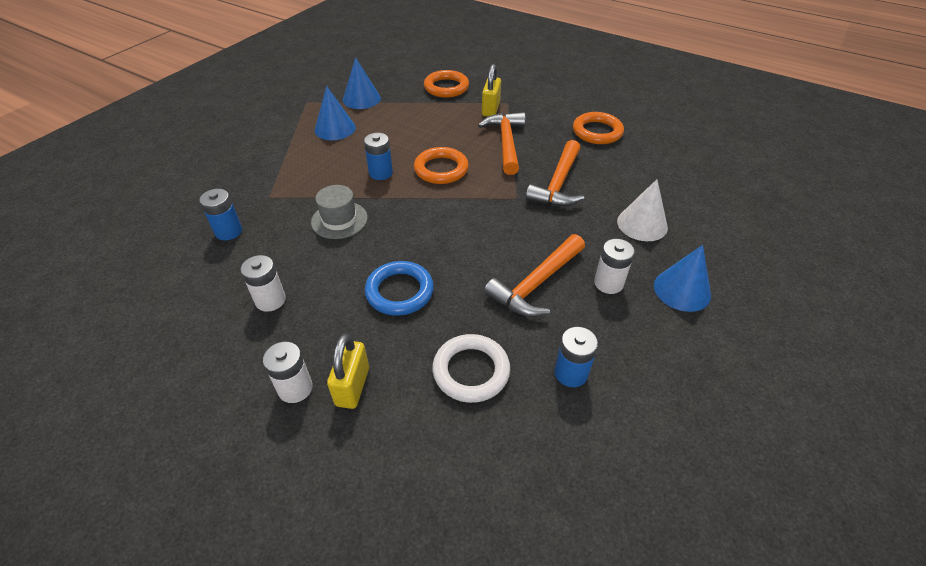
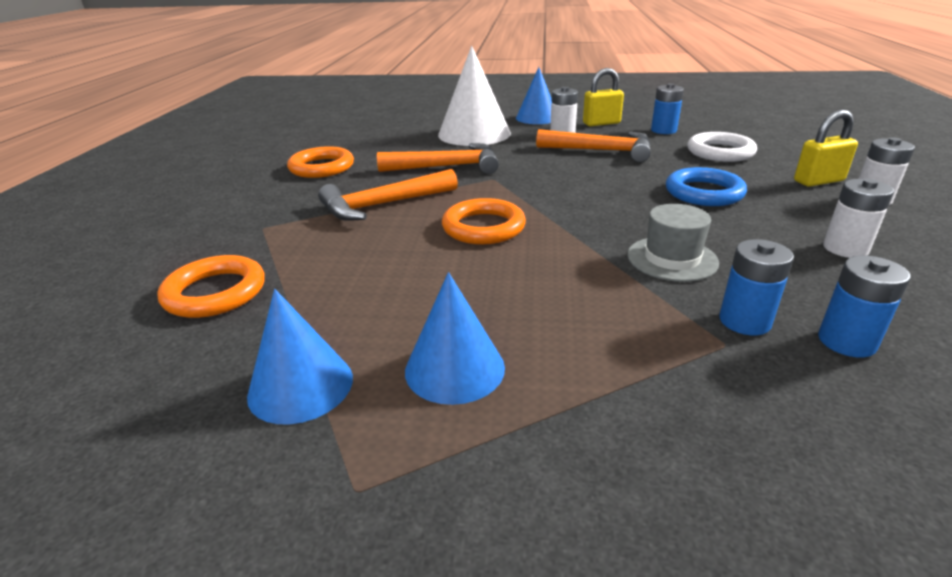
camera: 115 degrees left, 15 degrees down
(380, 173) = (540, 265): blue battery -> blue battery (744, 321)
(491, 109) = (290, 234): yellow padlock -> yellow padlock (601, 123)
(642, 224) = (474, 134): white cone -> white cone, size x1.57

